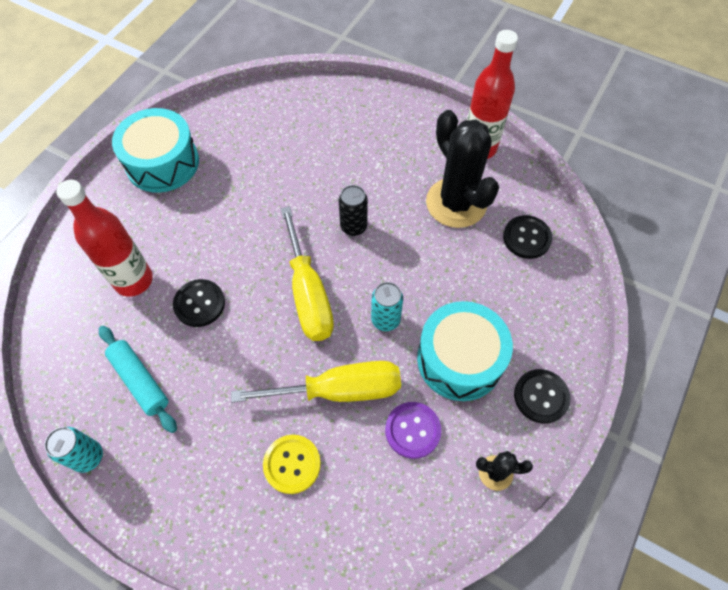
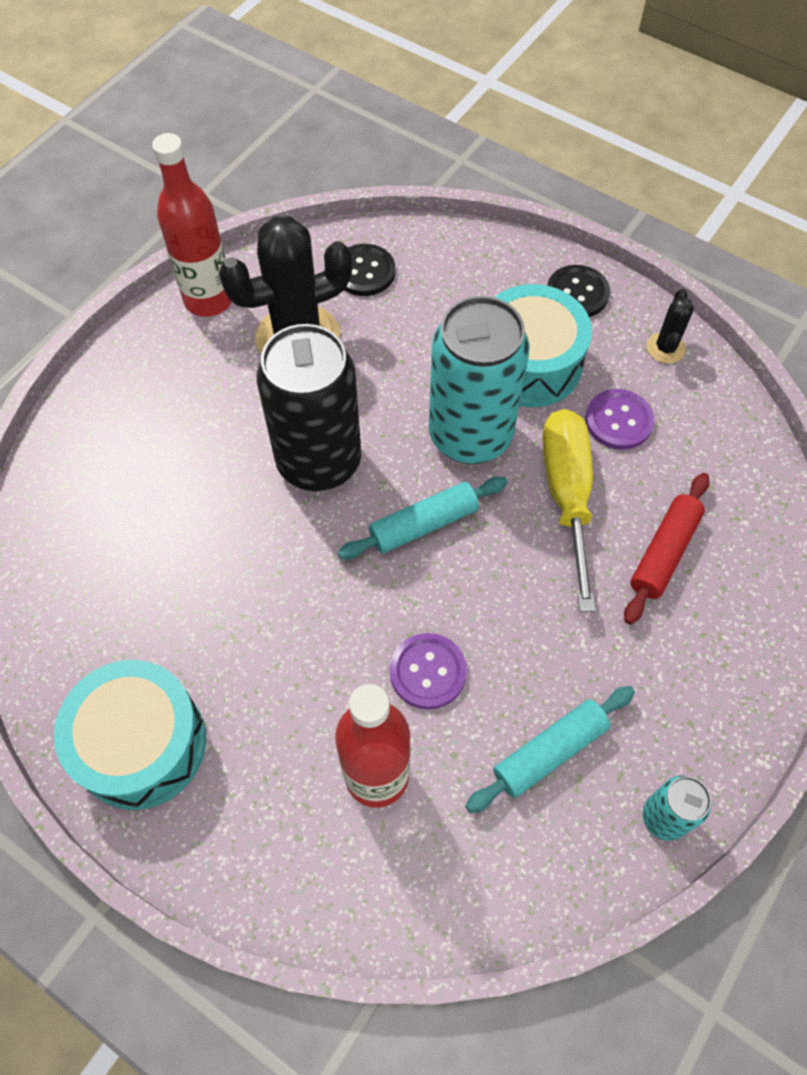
camera: 85 degrees left, 0 degrees up
(199, 304) = (428, 672): black button -> purple button
(292, 464) = (664, 553): yellow button -> red rolling pin
(308, 294) = (423, 525): yellow screwdriver -> turquoise rolling pin
(353, 227) = (319, 462): black can -> black can, size x2.16
(385, 320) = (470, 436): turquoise can -> turquoise can, size x2.16

